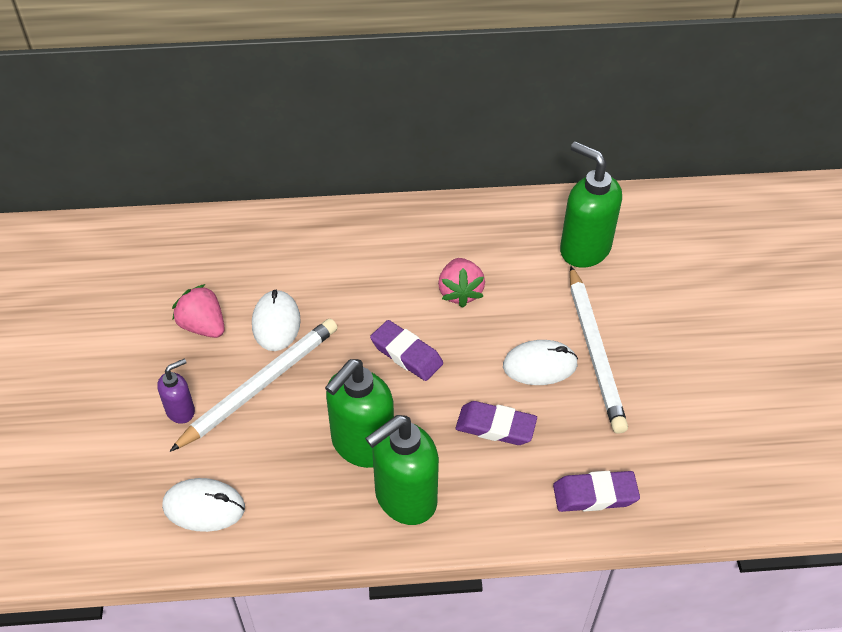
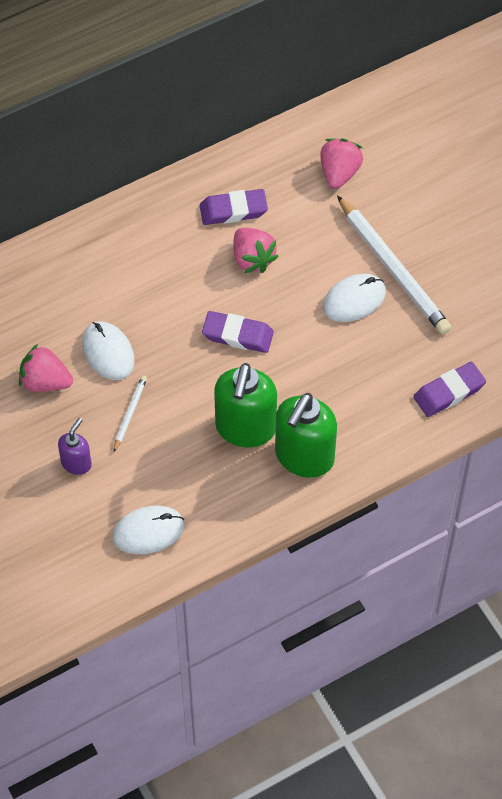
camera: 25 degrees left, 10 degrees up
(260, 385) = (130, 413): white pencil -> white pencil, size x0.45
(495, 427) = (345, 368): purple eraser -> purple eraser (233, 210)
(584, 249) = (339, 173): green soap dispenser -> pink strawberry

